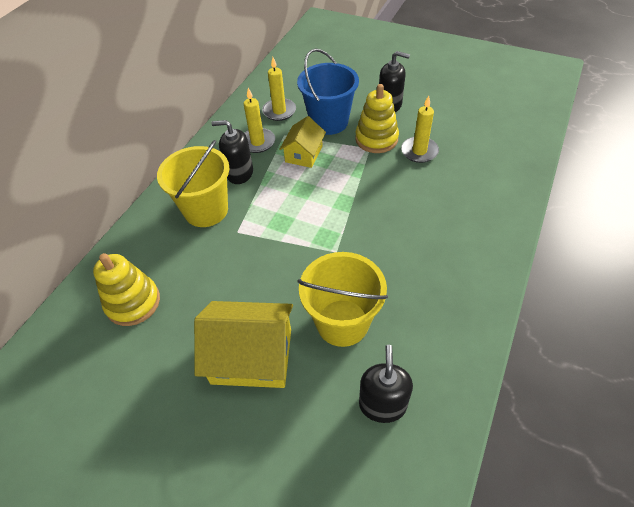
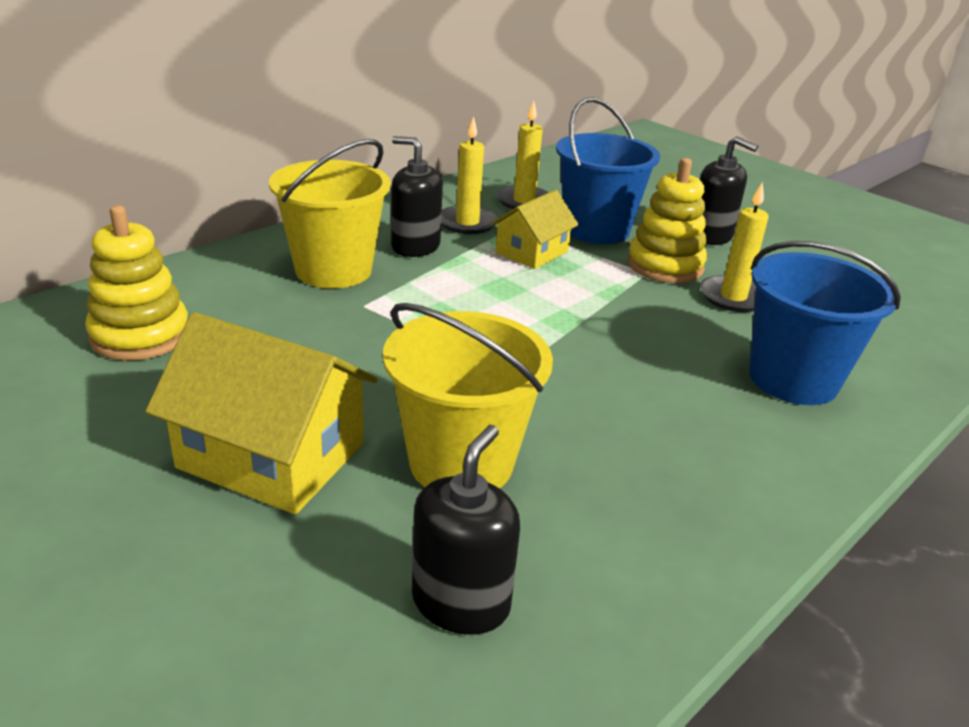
camera: 15 degrees right, 20 degrees down
(468, 202) = (793, 379): none -> blue bucket

